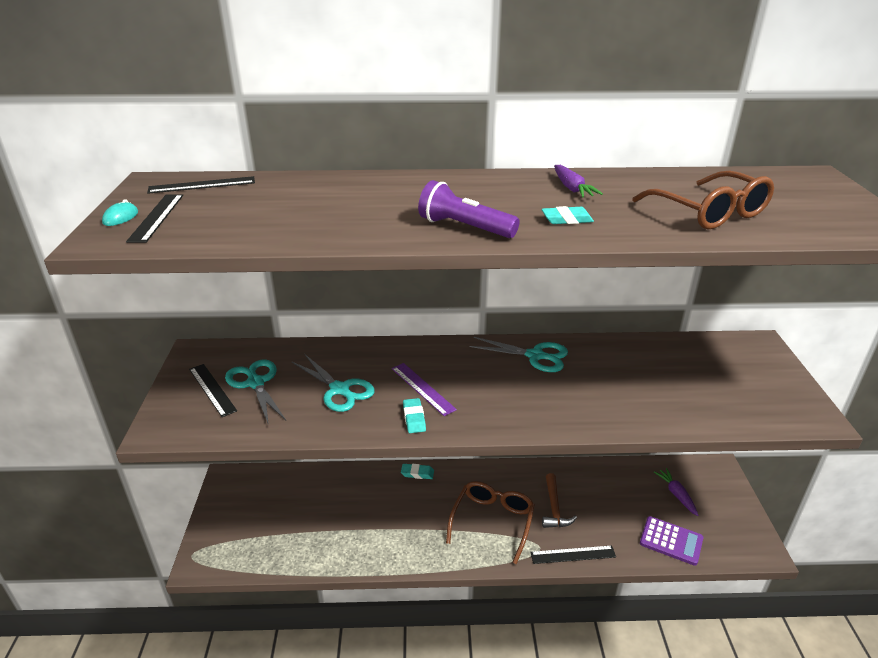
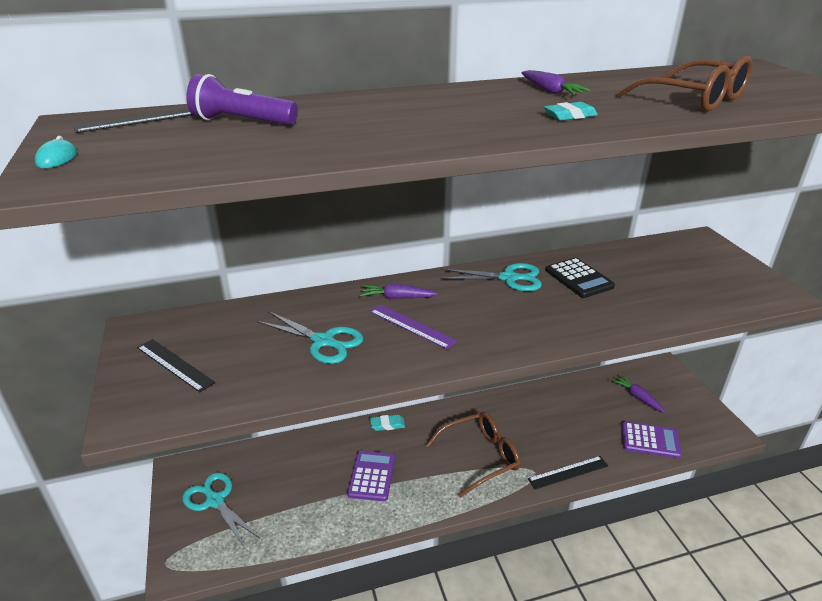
camera: 15 degrees left, 0 degrees up
(156, 217) = (105, 154): black ruler -> none
(255, 383) = (224, 349): turquoise scissors -> turquoise scissors (215, 500)
(386, 518) = (372, 476): none -> purple calculator
(414, 418) = (417, 356): turquoise eraser -> none
(422, 359) = (397, 298): none -> purple carrot
(464, 227) = (474, 131): purple flashlight -> purple flashlight (241, 122)
(492, 521) = (480, 457): brown glasses -> brown glasses turned 60 degrees clockwise
(554, 508) = (534, 432): brown hammer -> none
(605, 367) = (579, 278): none -> black calculator

